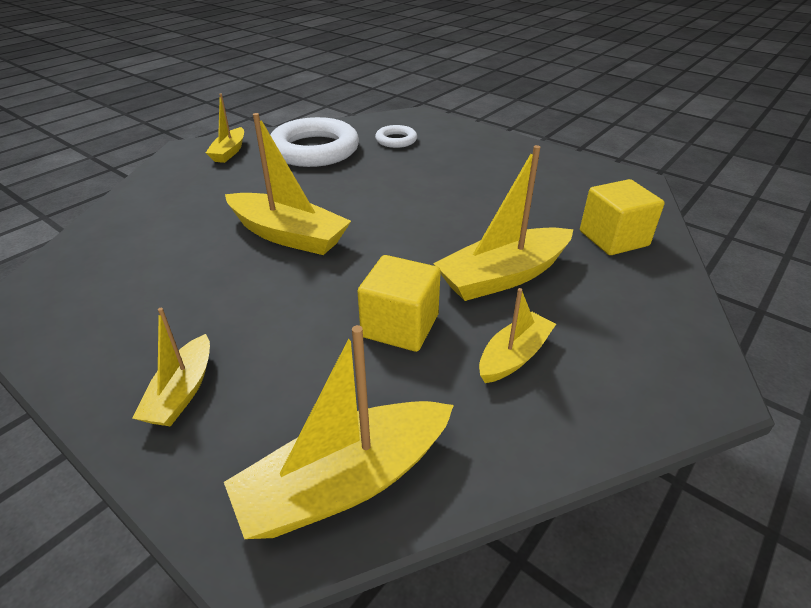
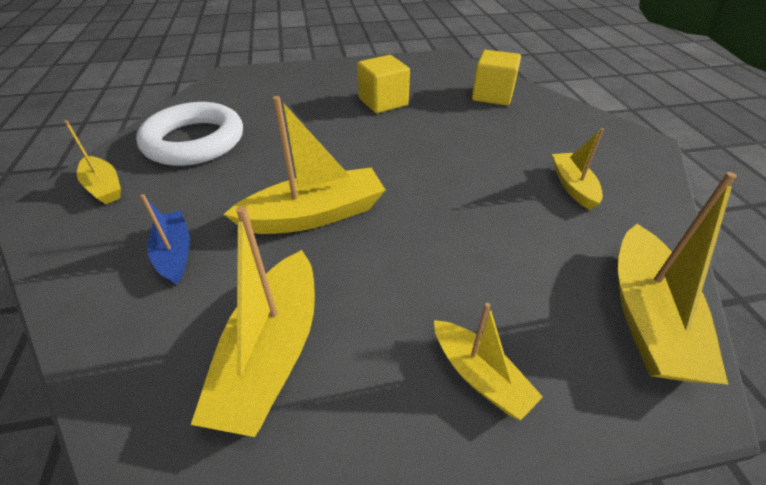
camera: 50 degrees left, 5 degrees up
(193, 207) = (175, 253): none -> blue boat
(396, 140) = (251, 101): white ring -> none
(400, 326) = (500, 215): yellow cube -> yellow cube (383, 102)
(503, 276) = (488, 149): yellow boat -> yellow boat (272, 353)

